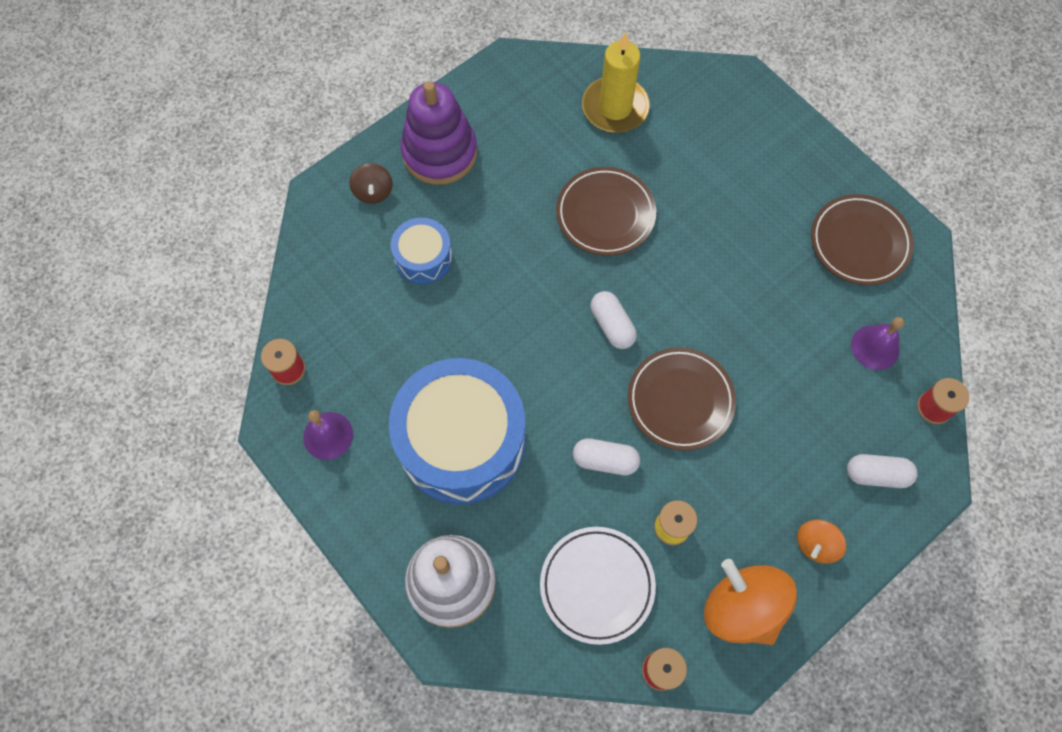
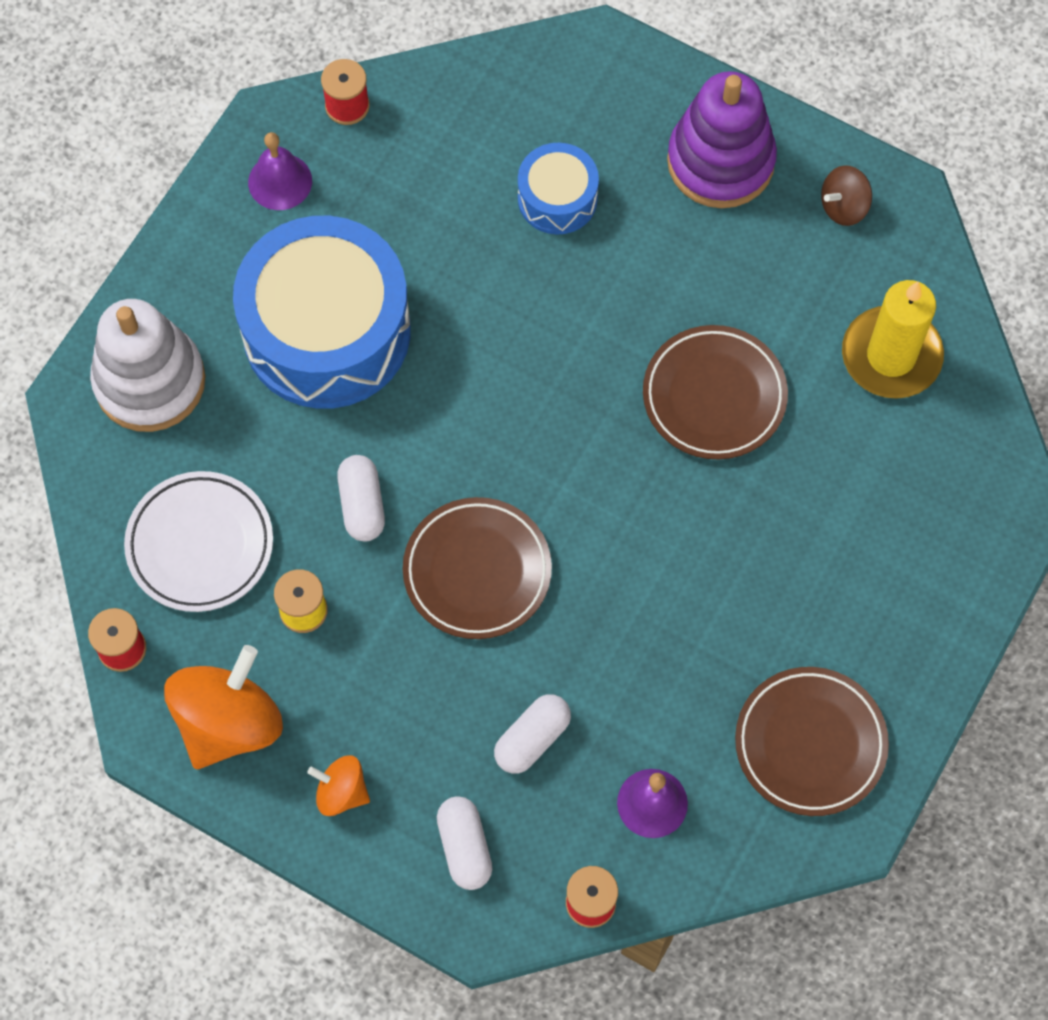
camera: 70 degrees right, 0 degrees up
(373, 192) = (628, 105): brown spinning top -> brown spinning top (843, 206)
(612, 325) = (551, 455): white capsule -> white capsule (532, 739)

